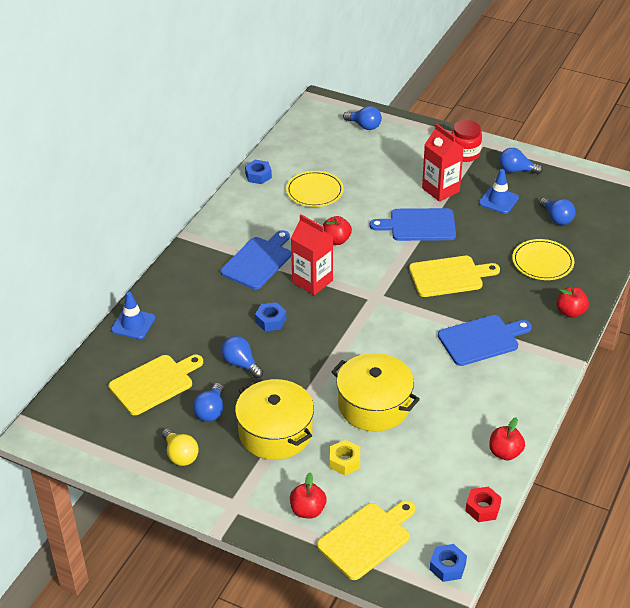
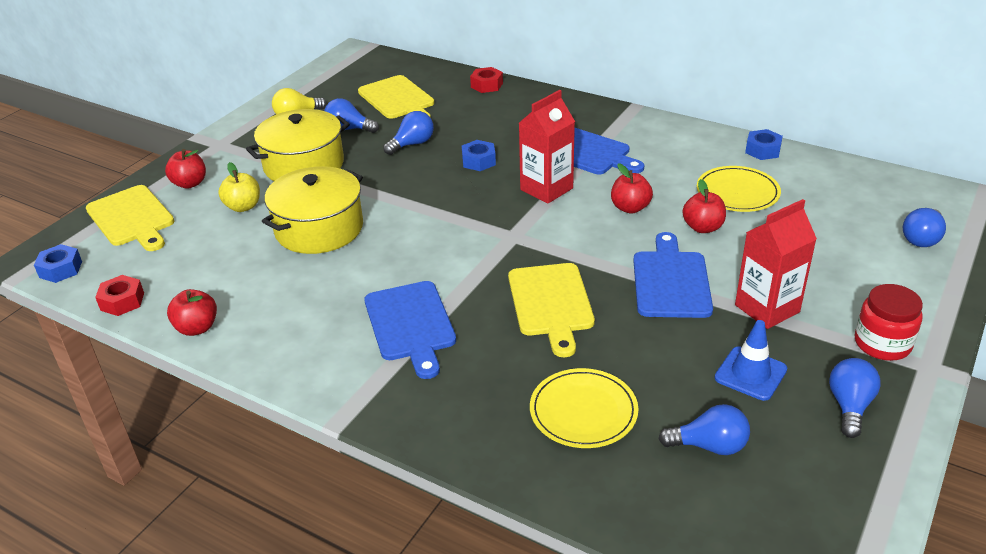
camera: 95 degrees right, 5 degrees down
(133, 324) = (486, 85): blue traffic cone -> red nut
(345, 461) = (243, 207): yellow nut -> yellow apple
(556, 218) = (709, 446): blue light bulb -> blue light bulb turned 150 degrees counterclockwise
(570, 312) = (454, 430): red apple -> red apple (702, 227)

